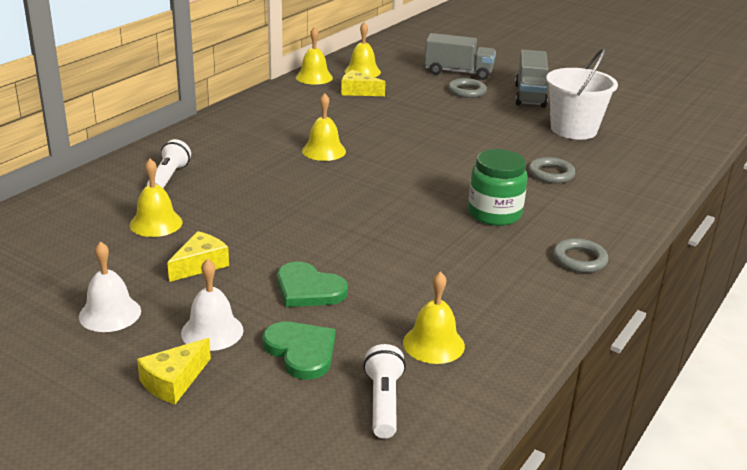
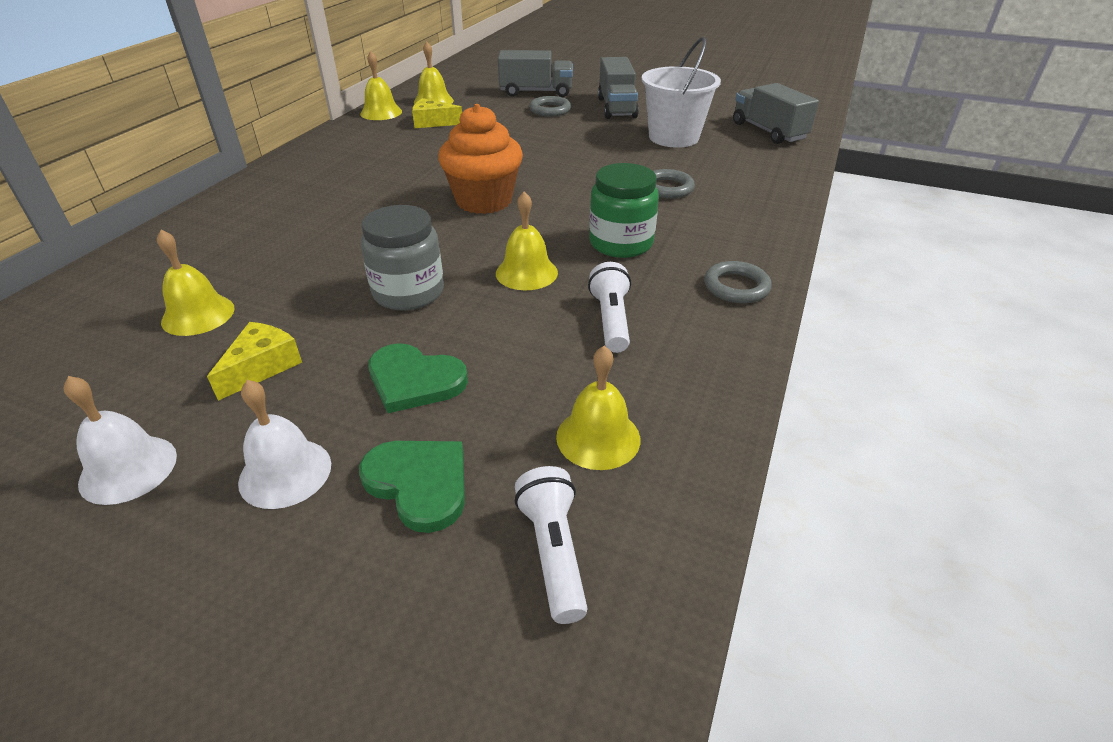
camera: 10 degrees left, 10 degrees up
(168, 178) = (214, 250): white flashlight -> white flashlight (611, 320)
(174, 381) = (229, 576): yellow cheese -> none
(314, 228) = (408, 292): none -> grey jar
(324, 151) = (405, 192): yellow bell -> yellow bell (526, 272)
(388, 165) = (484, 201): none -> orange cupcake
(666, 134) = (768, 131): none -> grey truck

